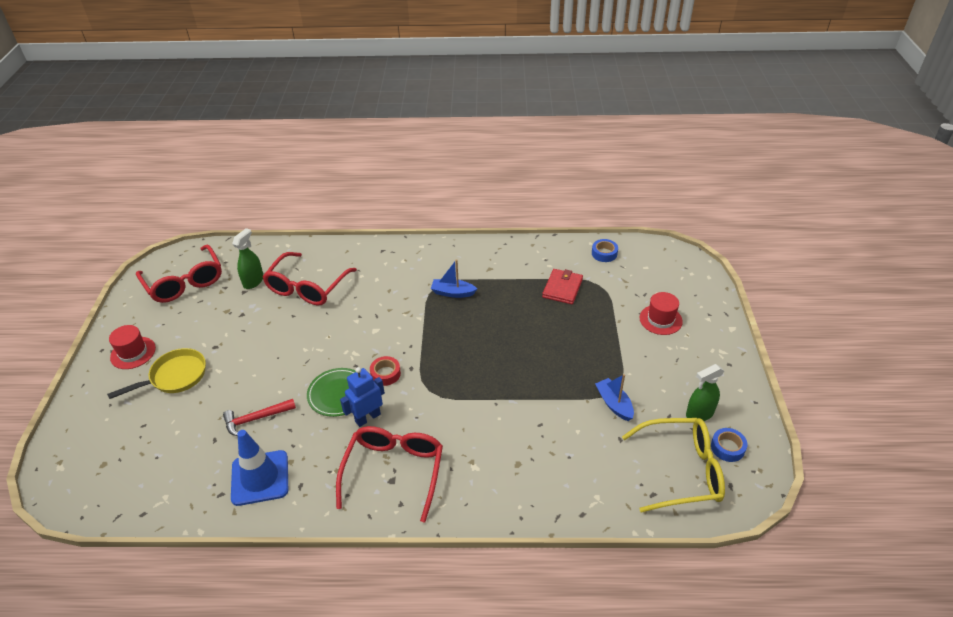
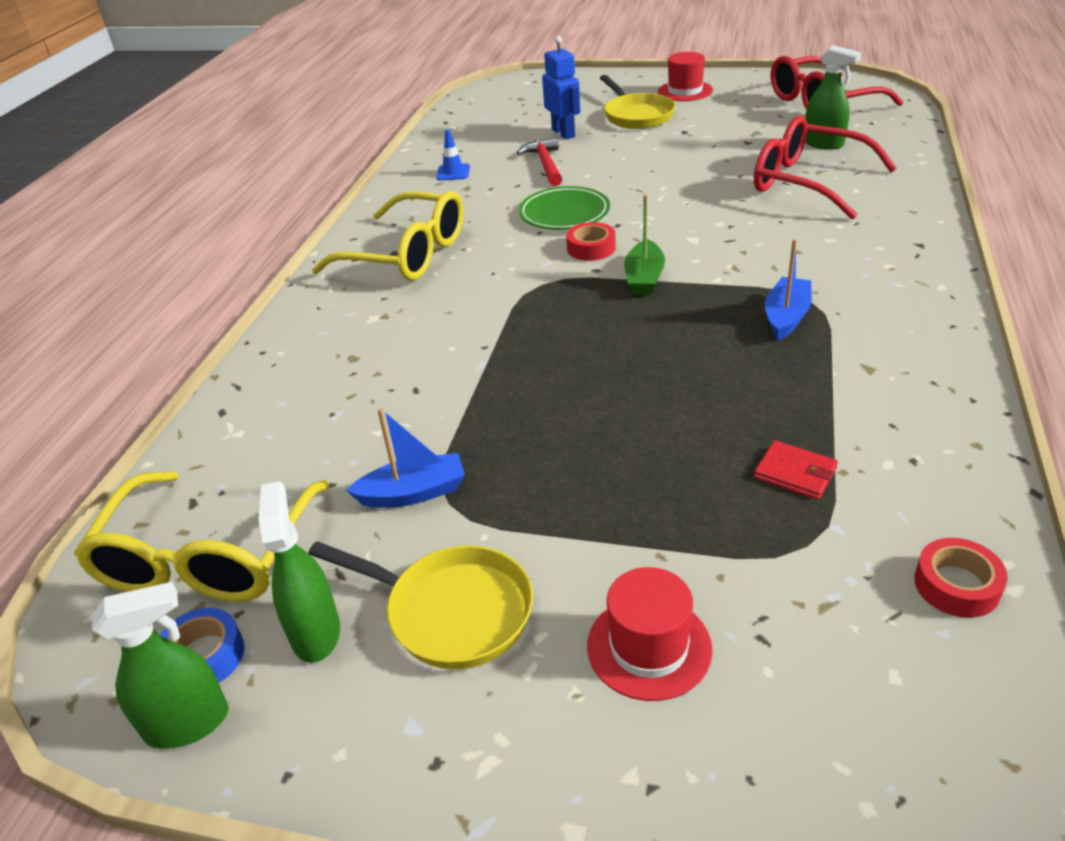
camera: 105 degrees right, 5 degrees down
(260, 478) = (453, 172): blue traffic cone -> blue traffic cone, size x0.47
(367, 418) = (510, 235): blue robot -> blue robot (563, 133)
(394, 471) = (408, 254): red glasses -> yellow glasses
(419, 346) = (644, 278): none -> green boat
(562, 288) = (795, 473): red wallet -> red wallet, size x0.66
(604, 253) = (956, 585): blue tape -> red tape
(670, 374) = (451, 612): none -> yellow pan
(755, 439) = (188, 723): none -> green spray bottle

